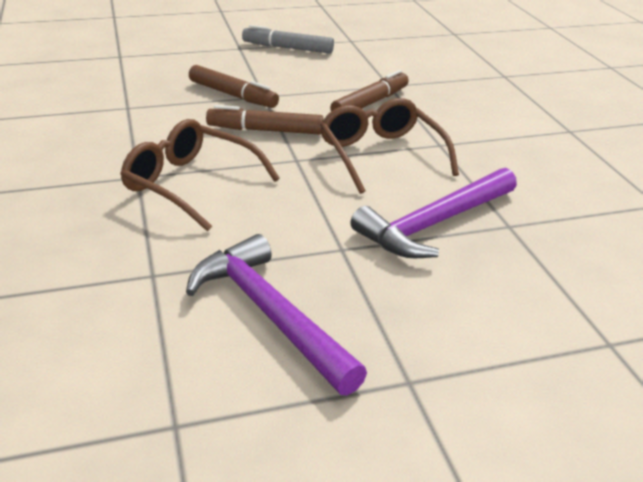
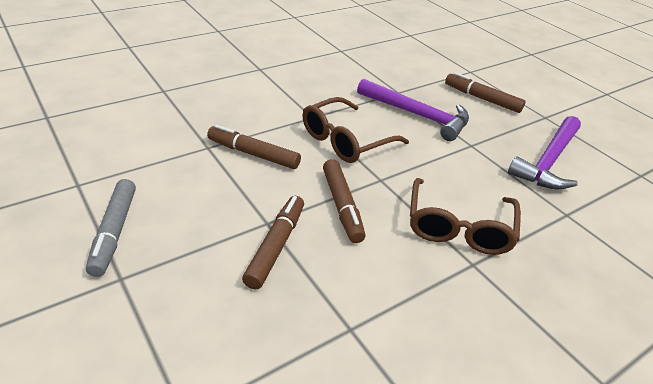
camera: 110 degrees left, 5 degrees up
(486, 315) = (482, 99): none -> brown marker

